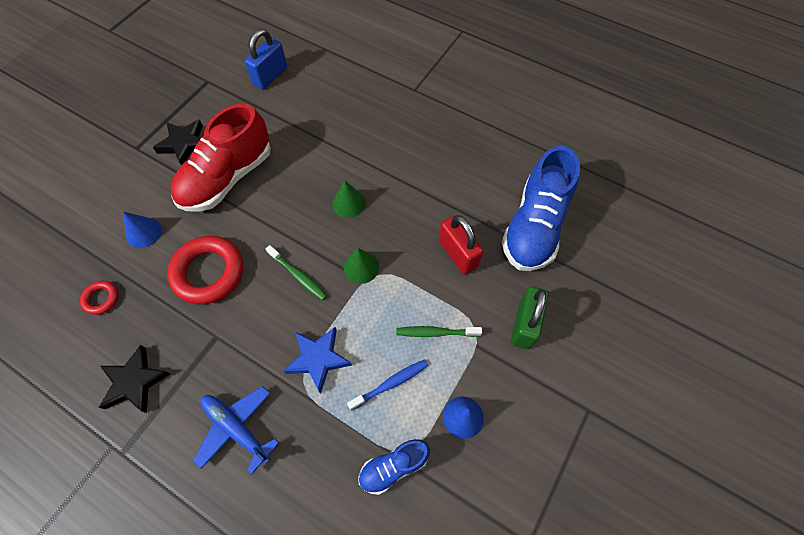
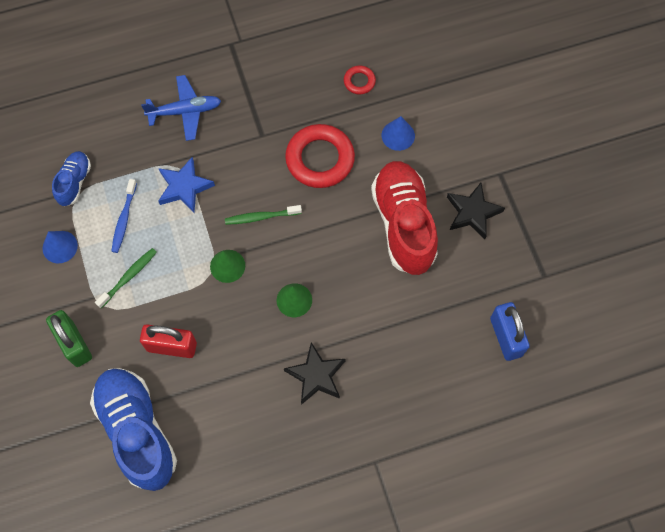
camera: 130 degrees right, 5 degrees up
(135, 382) = (273, 72): black star -> black star (316, 376)

